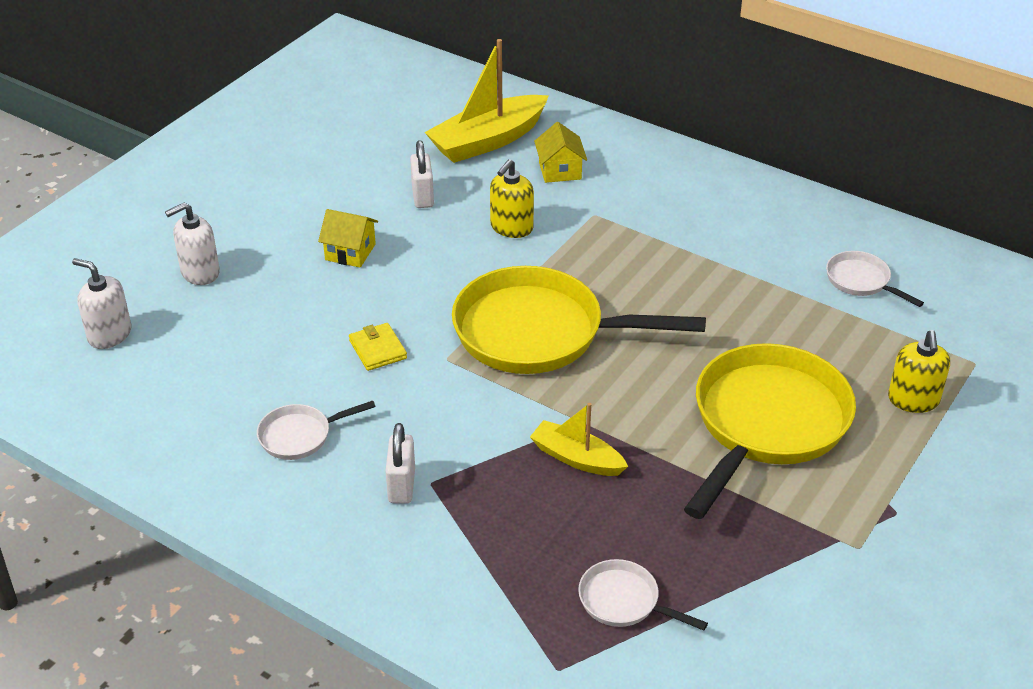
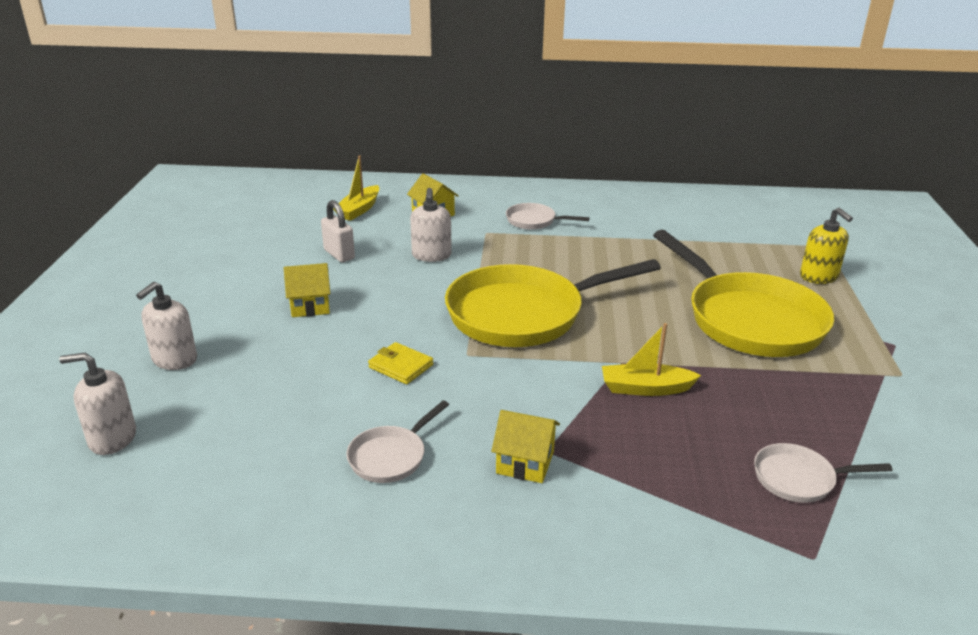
camera: 30 degrees left, 10 degrees down
(402, 485) = (525, 462): white padlock -> yellow house
(487, 141) = (359, 210): yellow boat -> yellow boat, size x0.58
(511, 227) = (431, 255): yellow soap dispenser -> white soap dispenser
(766, 423) = (749, 319): yellow pan -> yellow pan turned 150 degrees clockwise
(861, 281) = (706, 223): white pan -> white pan (534, 221)

